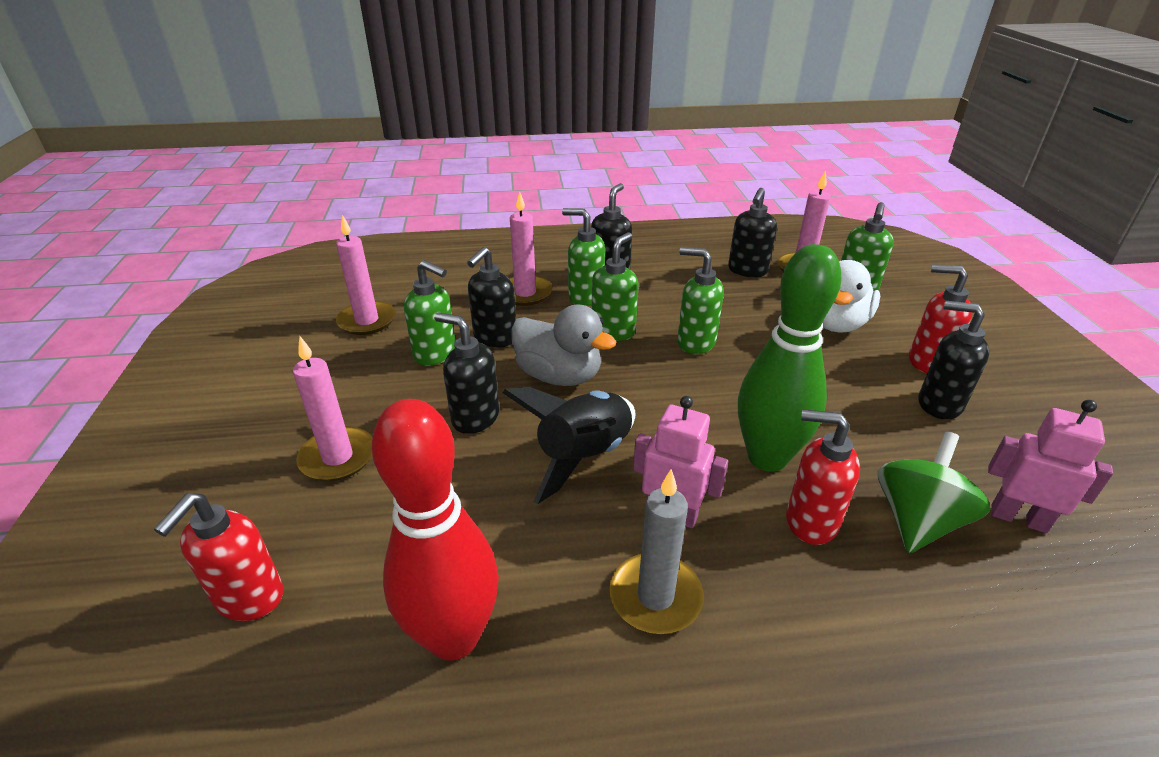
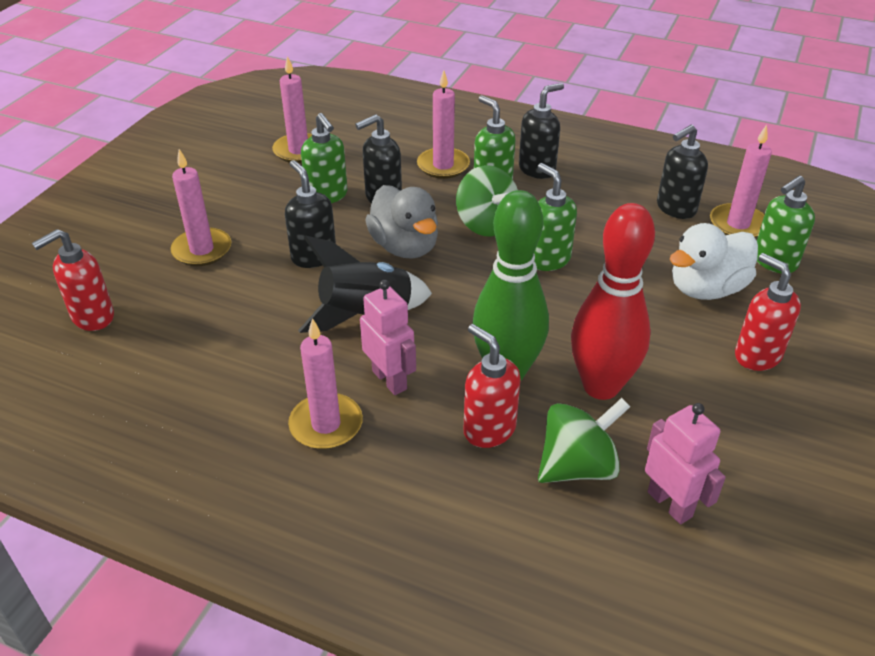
camera: 30 degrees right, 5 degrees up
(454, 637) = (185, 390): red bowling pin -> red bowling pin (601, 386)
(613, 331) = (486, 224): green soap dispenser -> green spinning top
(655, 596) = (326, 424): grey candle -> pink candle
(938, 404) = (717, 394): black soap dispenser -> none

